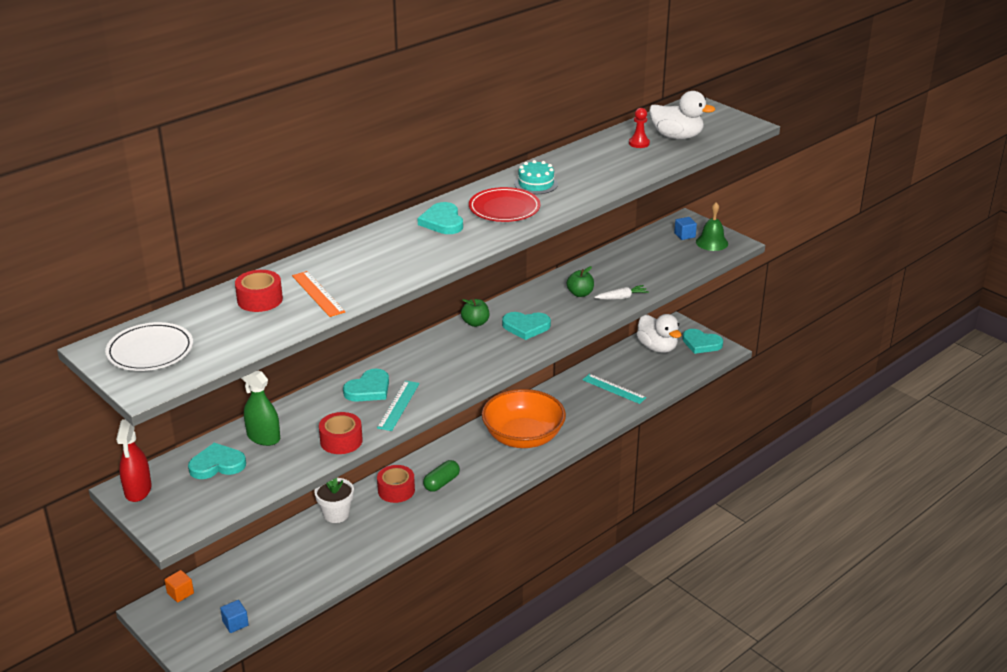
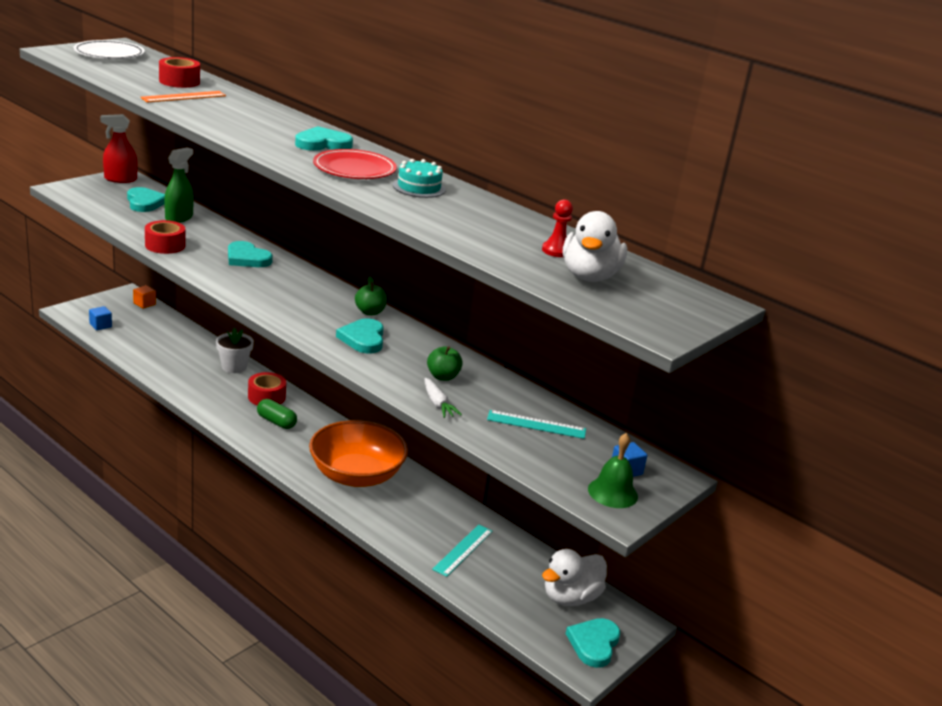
camera: 80 degrees right, 5 degrees down
(398, 405) = (217, 270): turquoise ruler -> turquoise ruler (536, 424)

